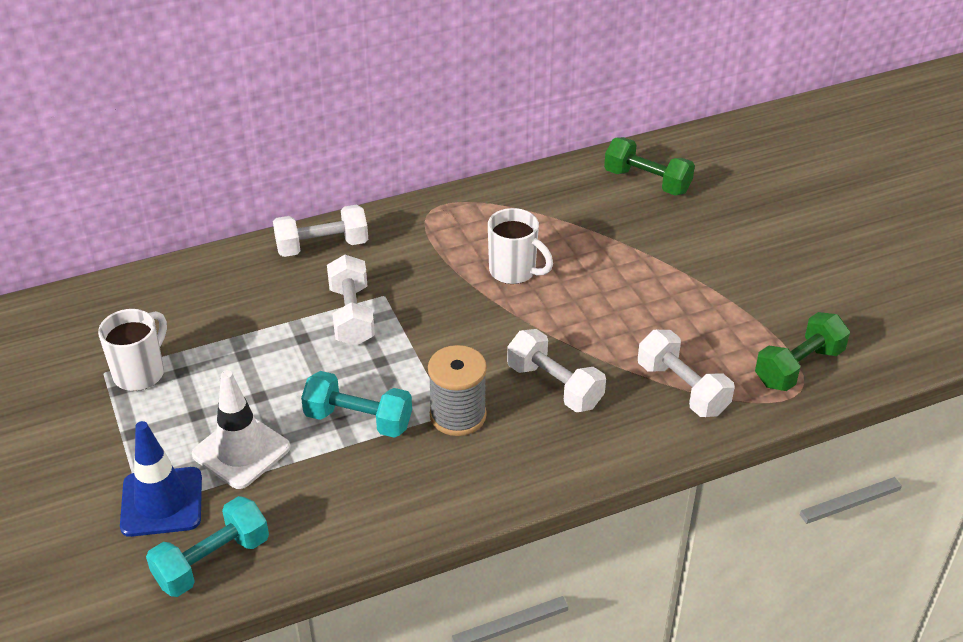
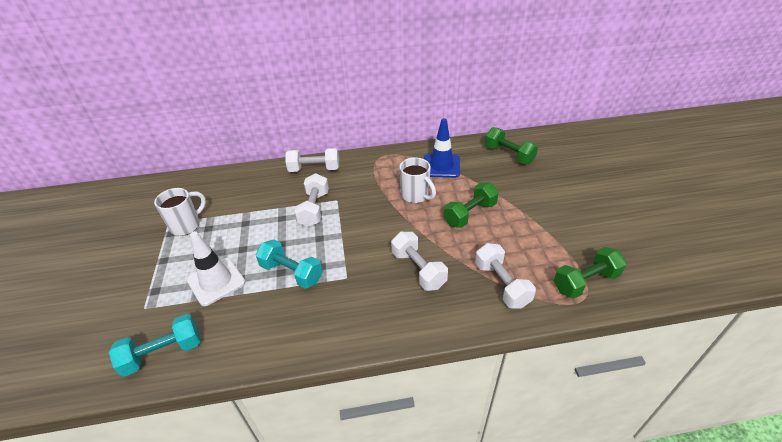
camera: 15 degrees right, 0 degrees up
(162, 502) = (156, 306): blue traffic cone -> blue traffic cone (441, 166)
(458, 415) = (351, 279): grey spool -> none
(609, 290) = (470, 214): none -> green dumbbell

